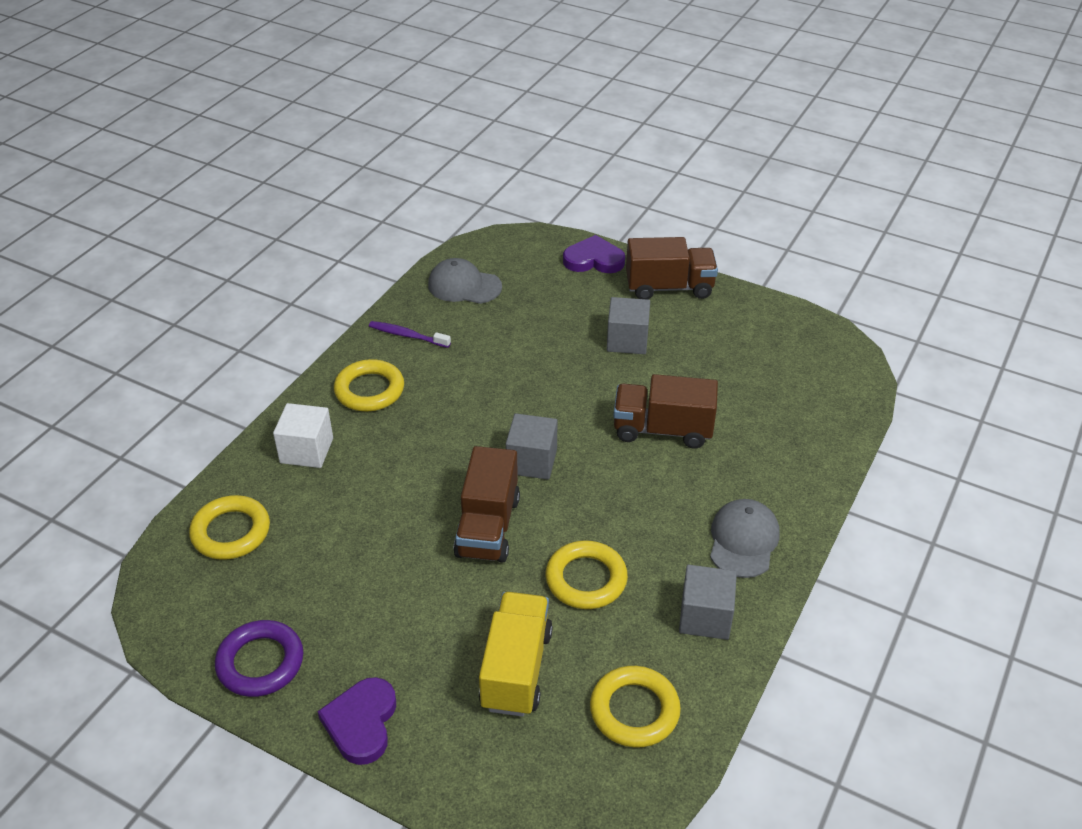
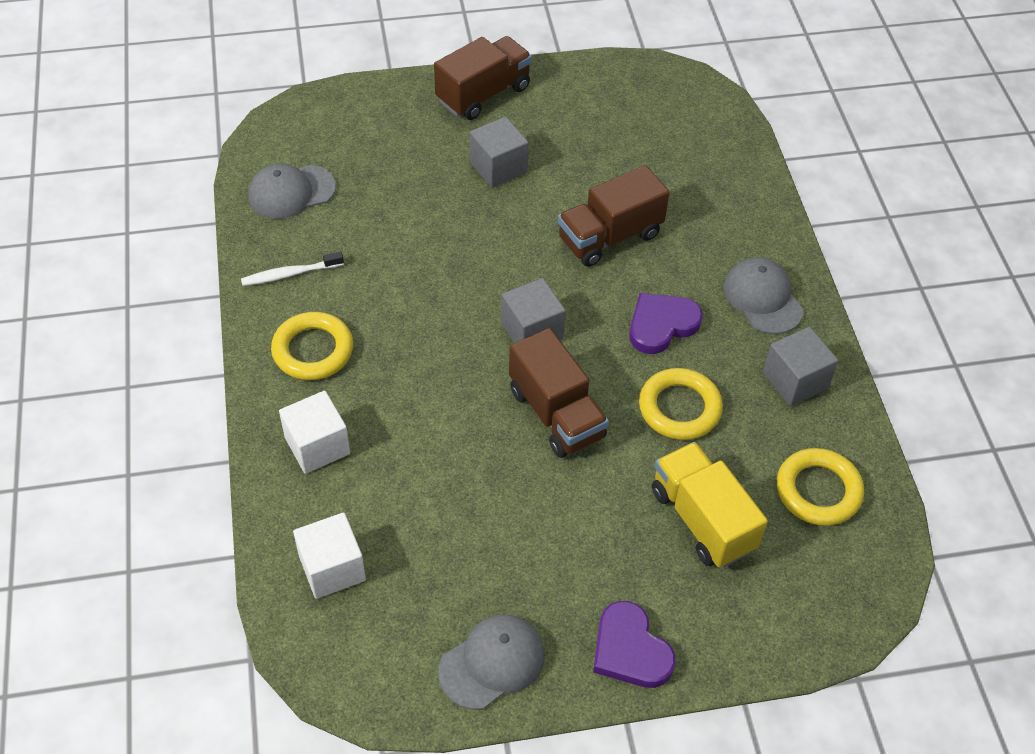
camera: 40 degrees left, 10 degrees up
(231, 532) = (332, 568): yellow ring -> white cube
(260, 662) = (492, 662): purple ring -> grey cap
(407, 335) = (290, 274): purple toothbrush -> white toothbrush
(594, 259) = (387, 100): purple heart -> purple heart (661, 325)

